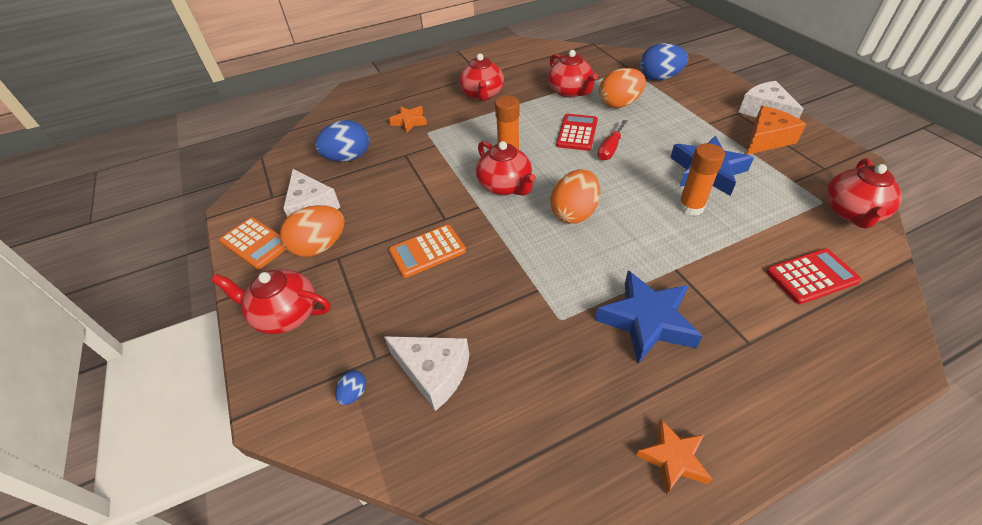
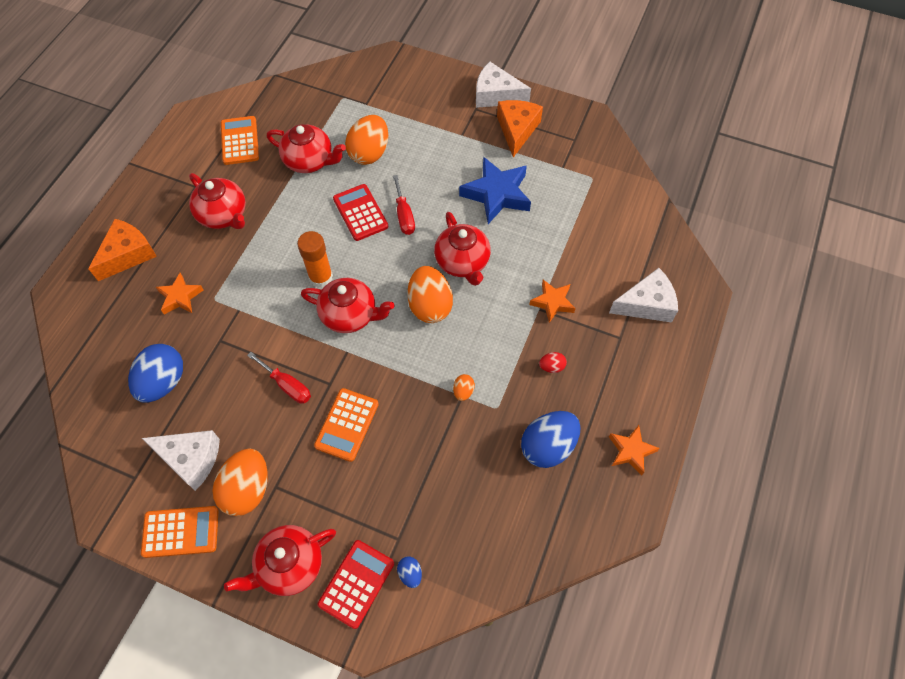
camera: 45 degrees left, 15 degrees up
(406, 89) = (128, 254): none -> orange cheese
(416, 202) = (287, 385): none -> red screwdriver
(434, 373) = (449, 514): white cheese -> white cheese (646, 304)
(534, 65) = (240, 141): none -> orange calculator
(542, 287) = (463, 391): none -> orange egg
(647, 321) = (551, 367): blue star -> red egg
(659, 78) = (379, 96): blue egg -> blue egg (548, 446)
(690, 207) = (510, 241): orange glue stick -> none
(694, 271) = (552, 302): none -> orange star
(811, 276) = (623, 255): red calculator -> red calculator (356, 583)
(852, 212) = (615, 177): red teapot -> red teapot (463, 262)

